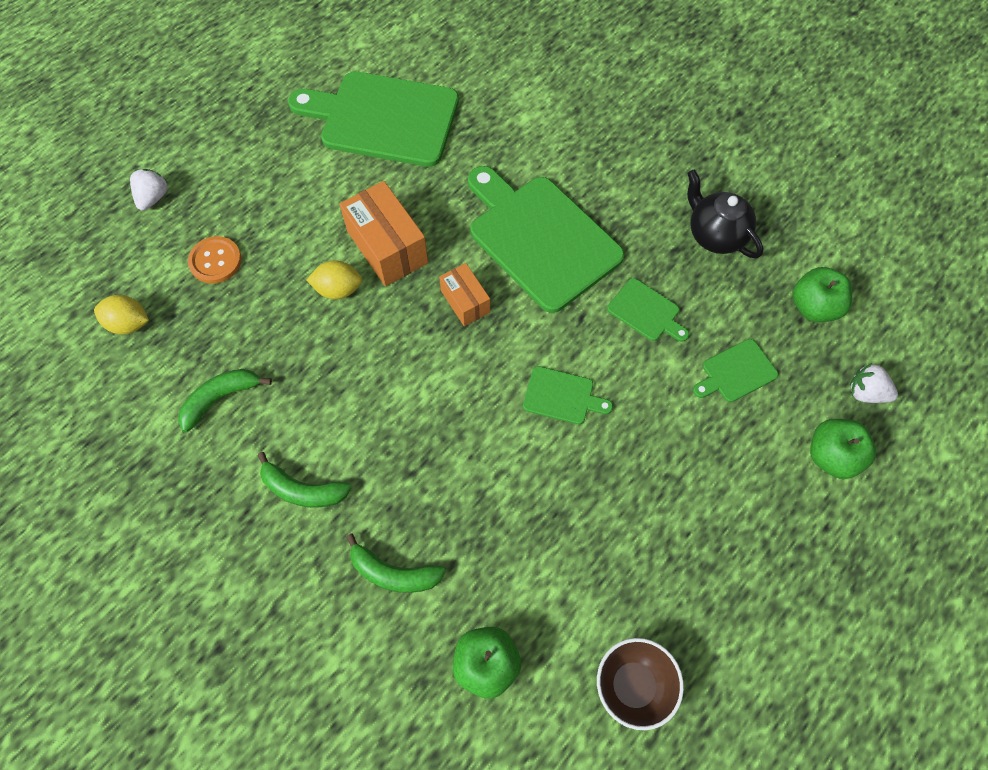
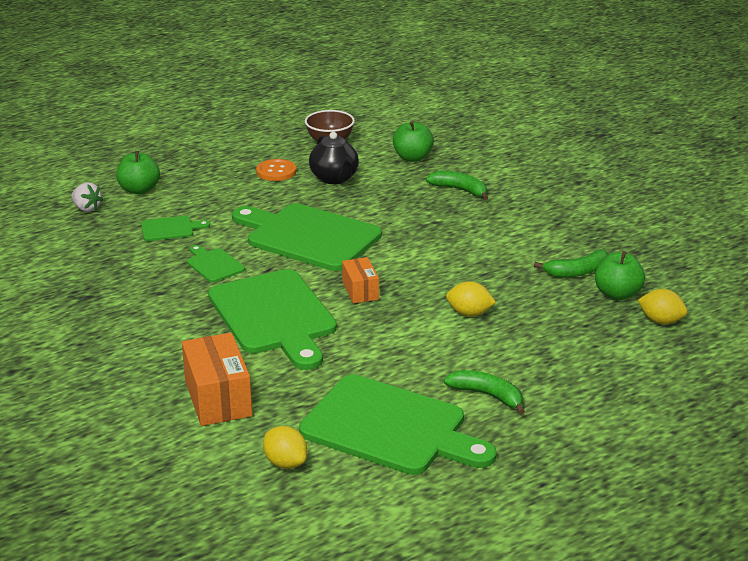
camera: 165 degrees left, 35 degrees down
(153, 197) = (650, 402): white strawberry -> none
(215, 261) = (582, 347): orange button -> orange button (276, 171)
(303, 490) = (516, 226): green banana -> green banana (487, 395)
(387, 247) = (417, 332): orange box -> orange box (218, 398)
(457, 66) = (285, 463): none -> yellow lemon
(562, 396) = (308, 236): green cutting board -> green cutting board, size x2.25
(715, 235) = (119, 295): black teapot -> black teapot (334, 178)
(814, 307) = (79, 248): green apple -> green apple (617, 294)

